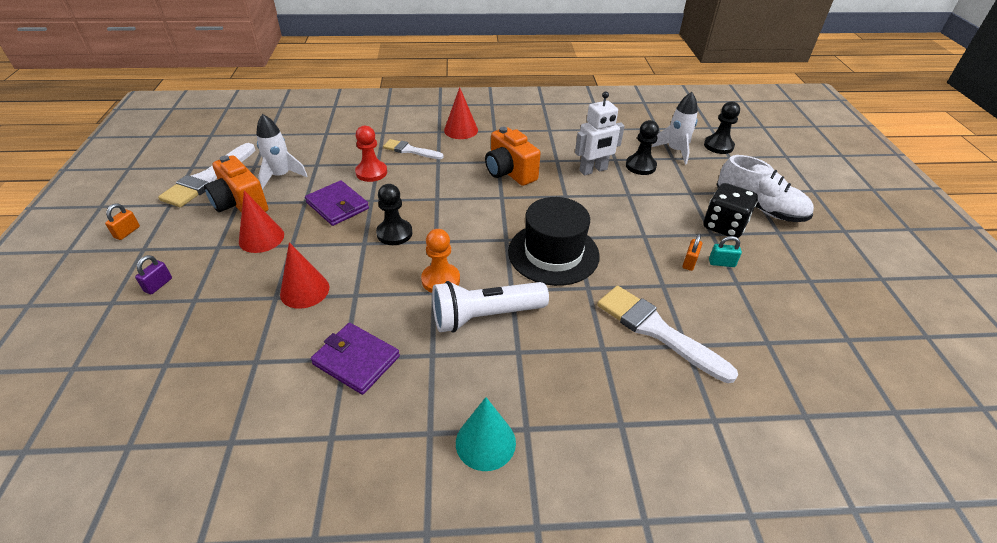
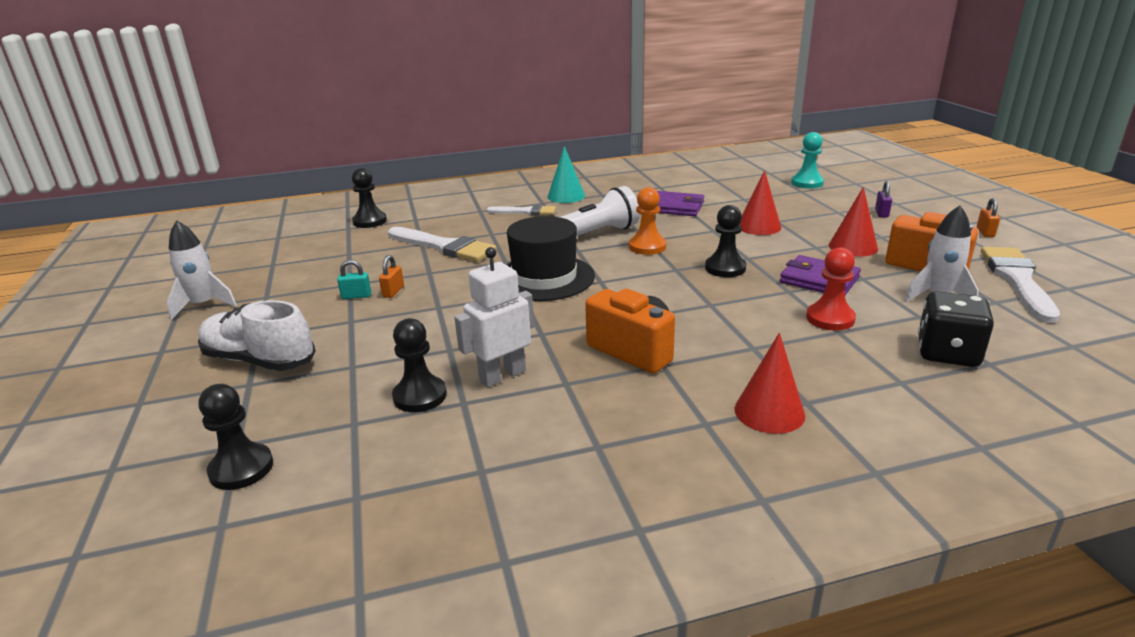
camera: 170 degrees right, 15 degrees down
(128, 387) = (807, 183): none -> turquoise pawn
(410, 150) = (815, 358): white brush -> white brush (525, 212)
(675, 151) = (341, 440): white rocket -> white rocket (203, 305)
(724, 226) = (329, 331): black dice -> black dice (947, 353)
(782, 430) = (370, 221): none -> black pawn

